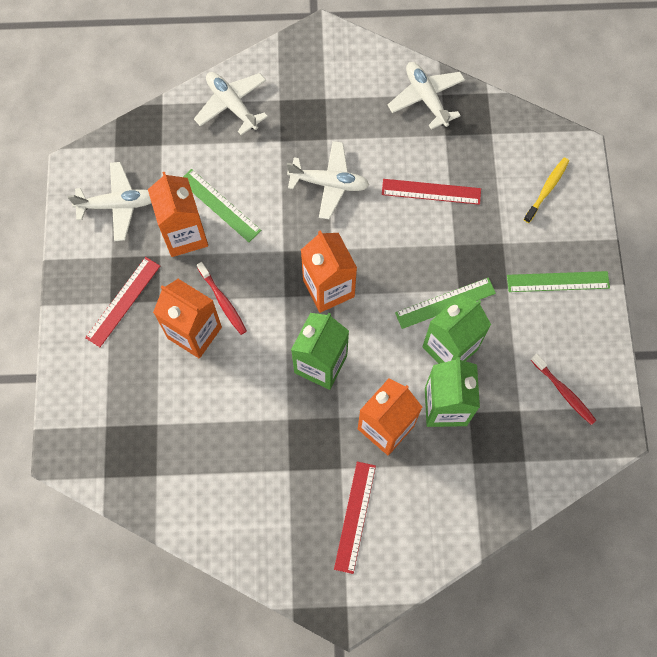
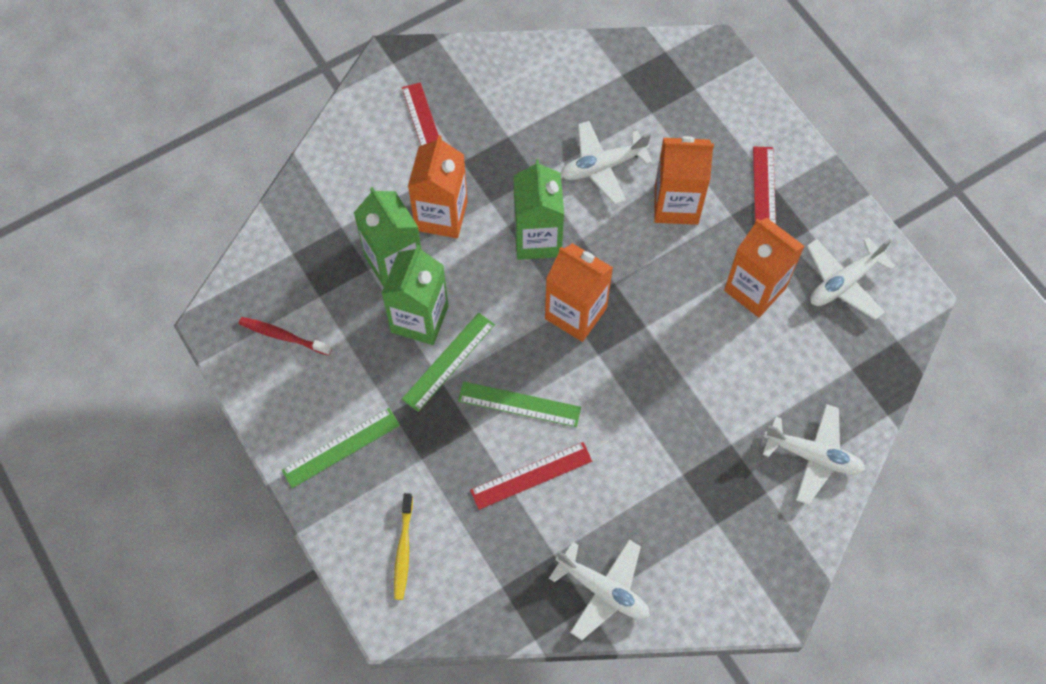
camera: 150 degrees right, 5 degrees down
(219, 205) = (743, 337): green ruler -> green ruler (519, 404)
(223, 301) = (670, 246): red toothbrush -> none
(329, 183) = (646, 424): white plane -> white plane (602, 166)

